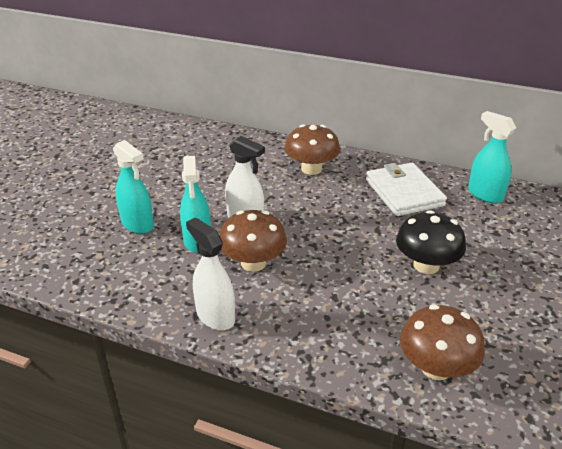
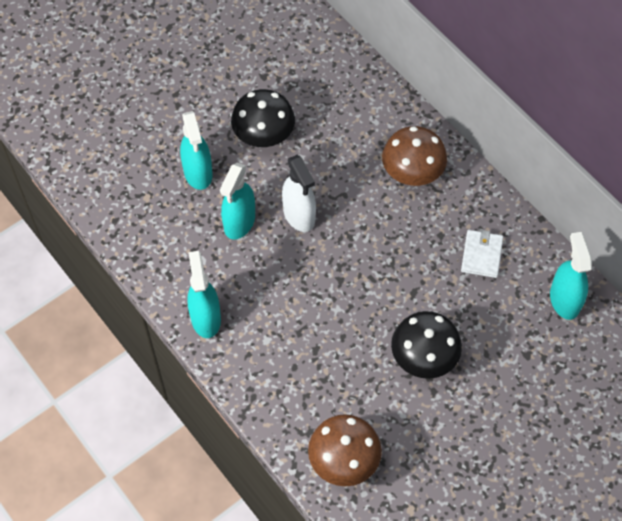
camera: 30 degrees right, 25 degrees up
(179, 186) = (263, 135): none -> black mushroom
(215, 316) = (205, 318): white spray bottle -> turquoise spray bottle
(253, 263) = (272, 275): brown mushroom -> none
(404, 192) = (481, 255): white wallet -> white wallet, size x0.58

